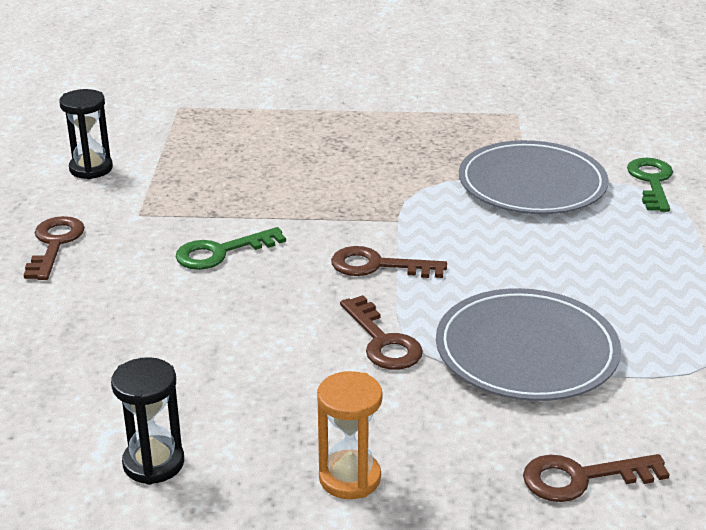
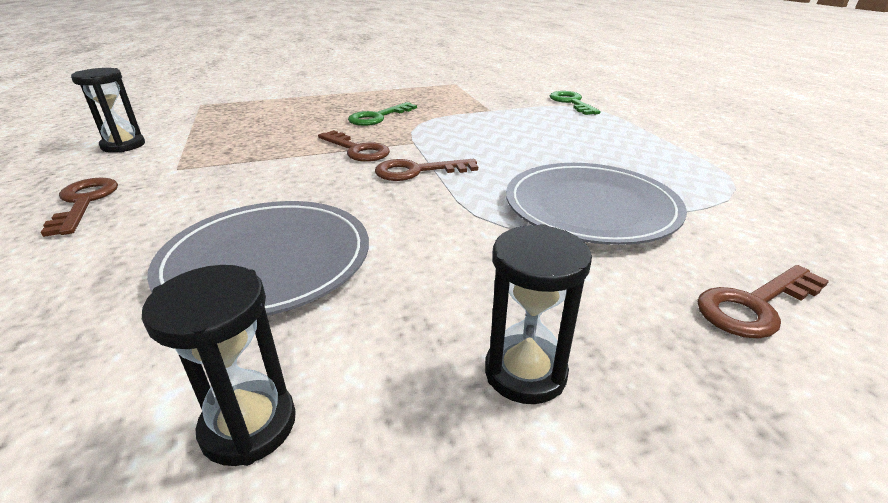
camera: 20 degrees left, 0 degrees up
(221, 252) = (267, 183): green key -> green key (377, 117)
(350, 478) = (525, 372): orange hourglass -> black hourglass
(383, 341) = (461, 224): brown key -> brown key (357, 150)
(532, 184) = (495, 112): grey plate -> grey plate (267, 261)

